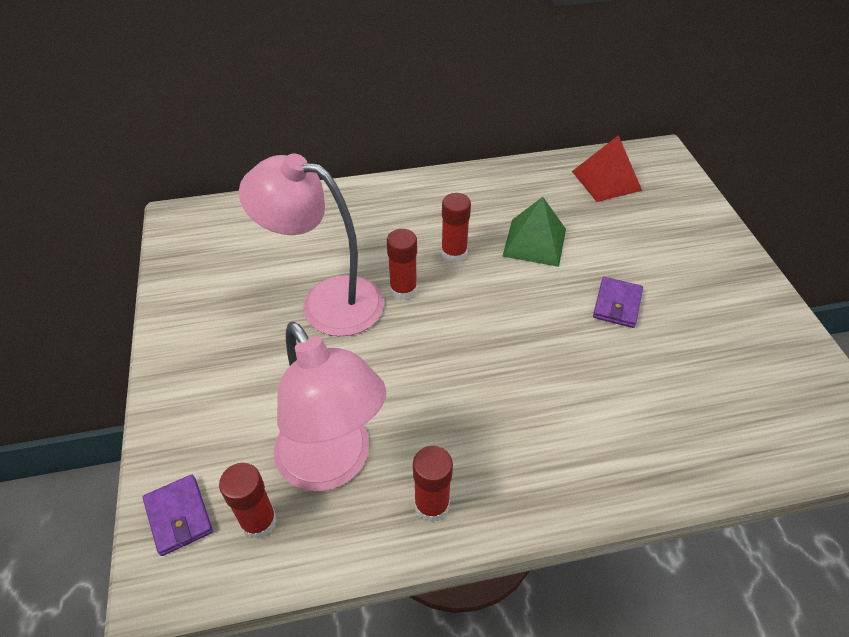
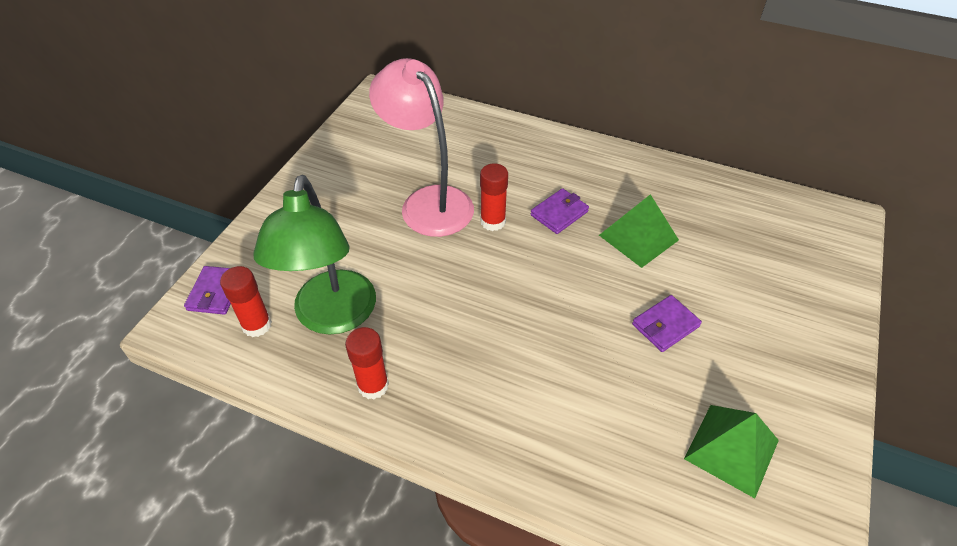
camera: 35 degrees right, 0 degrees up
(332, 465) = (332, 317): pink lamp -> green lamp
(454, 253) = (559, 213): red glue stick -> purple wallet
(606, 180) = (761, 216): red pyramid -> none
(742, 374) = (731, 449): none -> green pyramid

